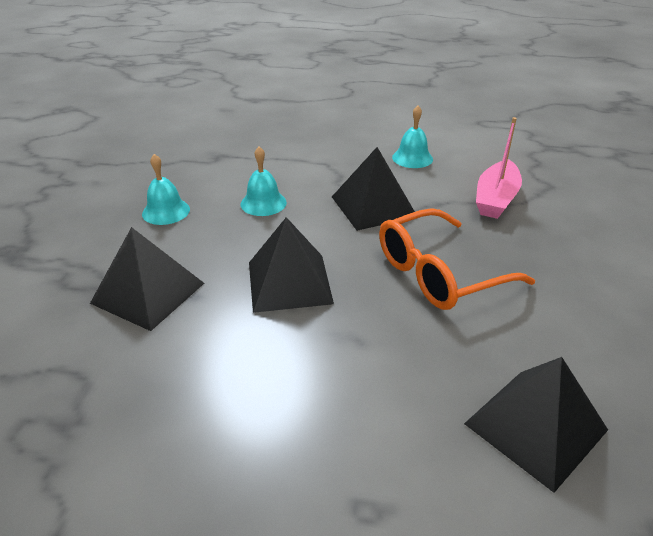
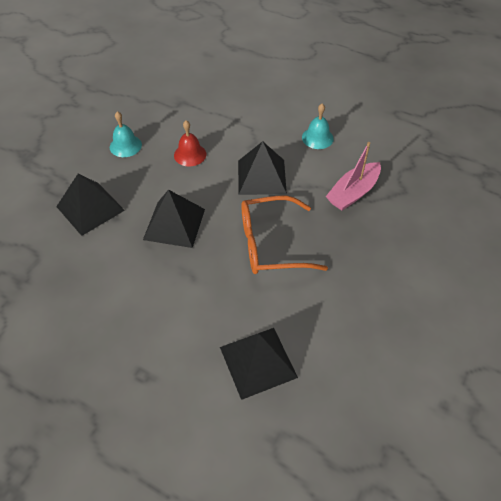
camera: 20 degrees right, 15 degrees up
(263, 203) = (190, 154): turquoise bell -> red bell

